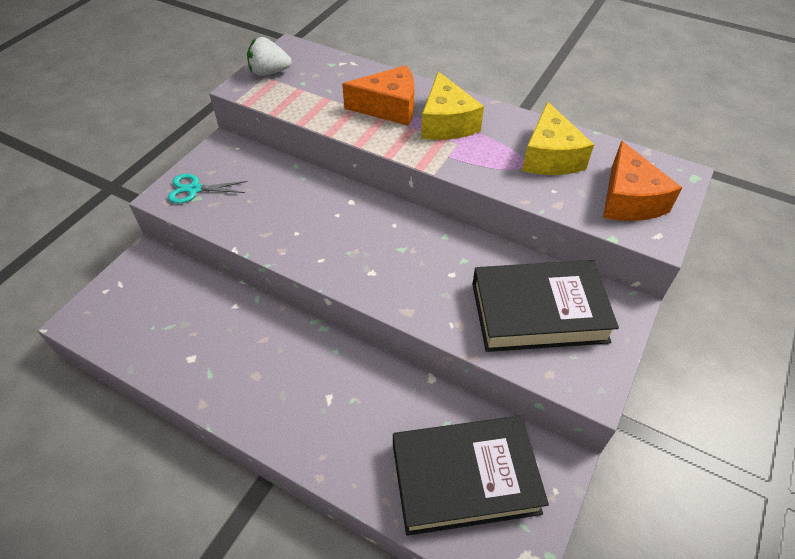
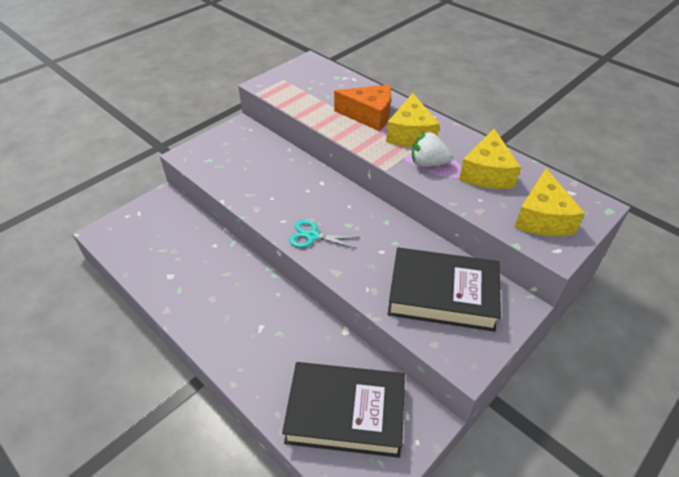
camera: 15 degrees right, 5 degrees down
(194, 189) = (209, 153): turquoise scissors -> turquoise scissors (312, 236)
(269, 72) = (287, 76): white strawberry -> white strawberry (428, 163)
(628, 200) = (542, 218): orange cheese -> yellow cheese

